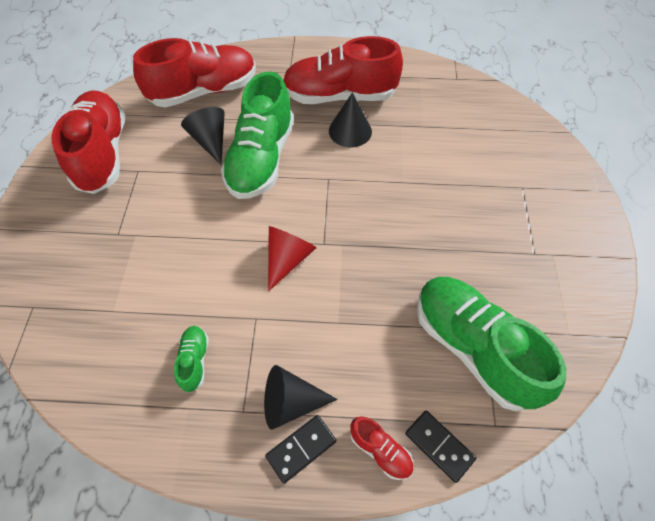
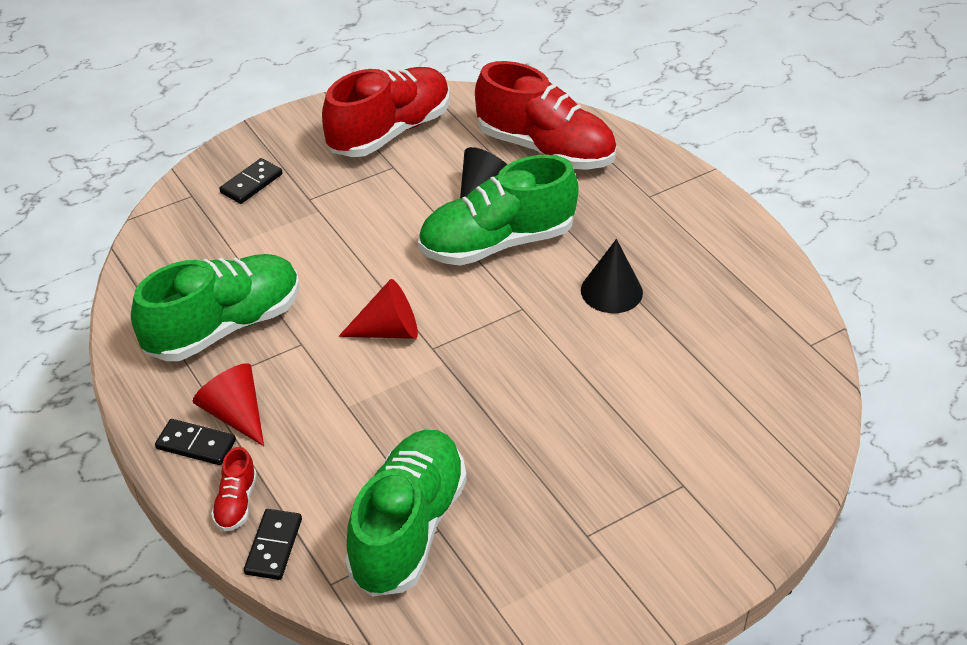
camera: 55 degrees right, 15 degrees down
(63, 260) = (251, 183): none -> black domino
(194, 361) = (224, 326): green shoe -> green shoe, size x2.33
(291, 402) = (235, 414): black cone -> red cone
(340, 96) = (658, 255): red shoe -> none

